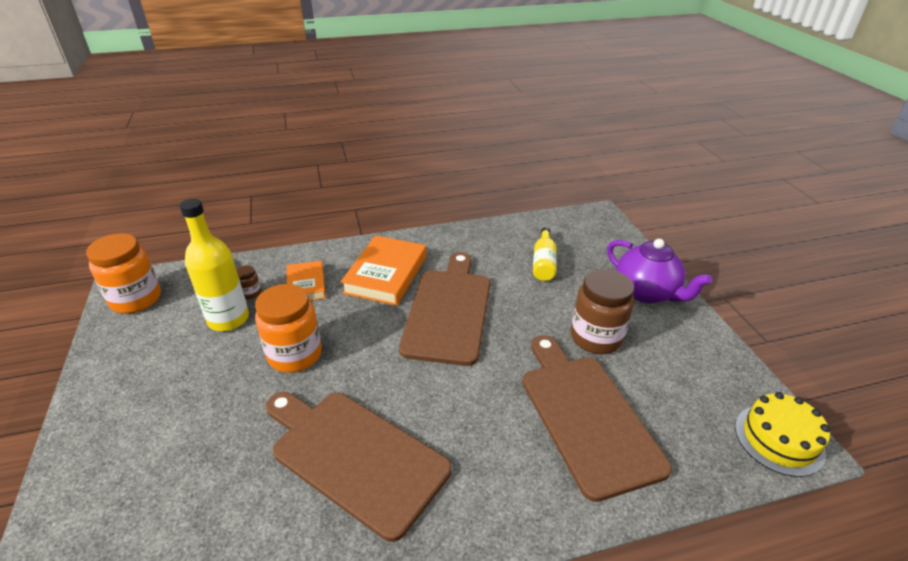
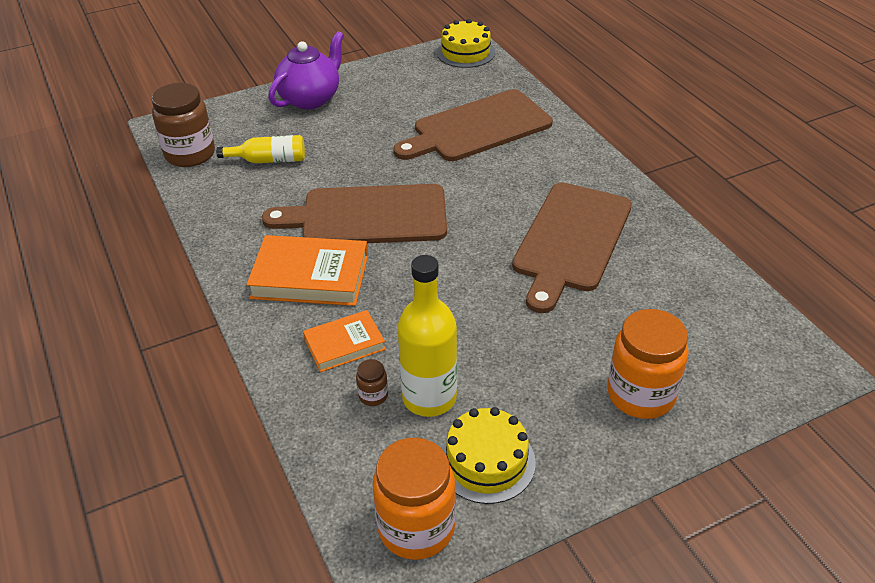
camera: 100 degrees left, 5 degrees up
(152, 338) = (486, 461): none -> yellow cake
(295, 355) = (469, 315): orange jar -> orange jar (640, 394)
(596, 337) = (383, 125): brown jar -> brown jar (190, 154)

